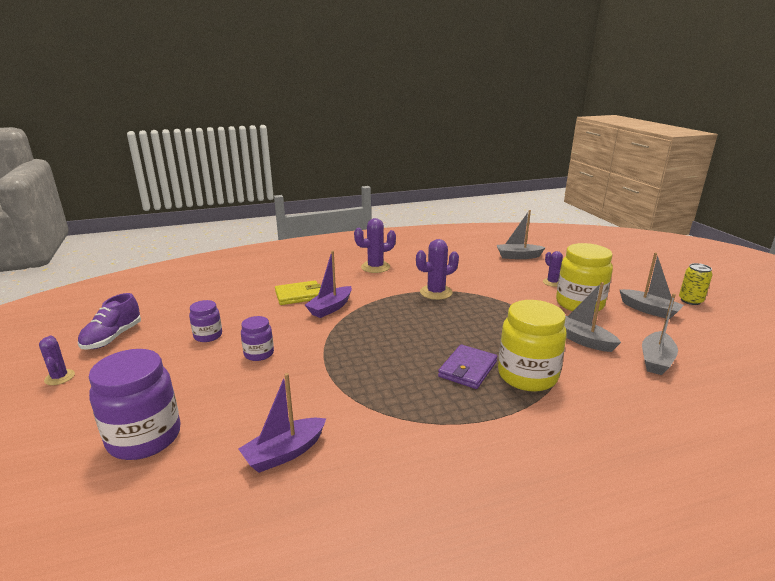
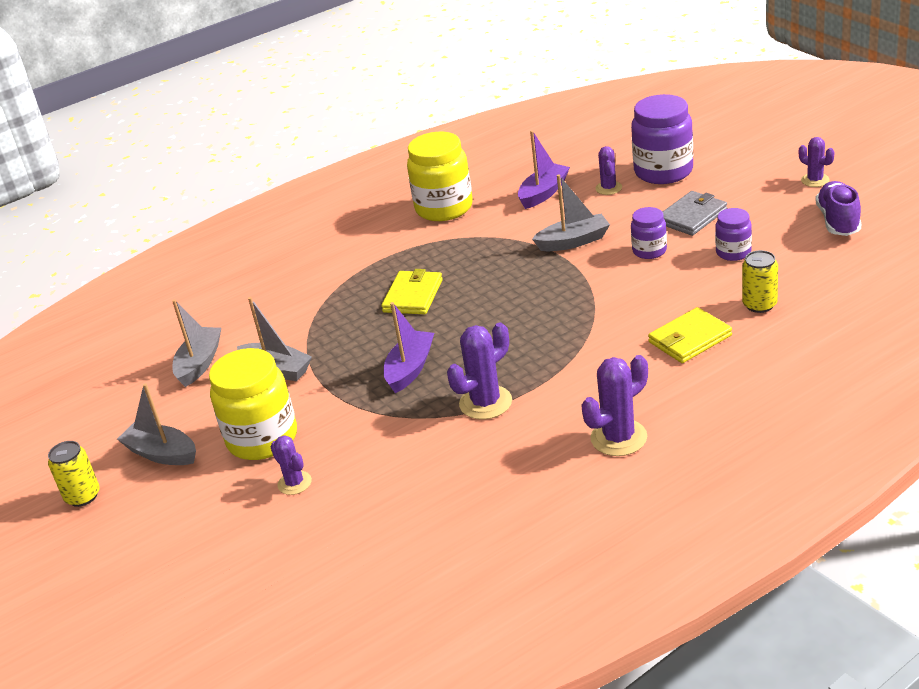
camera: 170 degrees right, 10 degrees up
(192, 374) = (692, 216): none -> grey wallet
(217, 434) = (608, 188): none -> purple cactus
(240, 302) = (759, 305): none -> yellow can
(330, 308) = (623, 330): purple boat -> purple boat (410, 369)
(467, 369) = (413, 296): purple wallet -> yellow wallet
(518, 256) = (351, 556): grey boat -> grey boat (573, 241)
(527, 376) = (349, 306): yellow jar -> yellow jar (444, 208)

